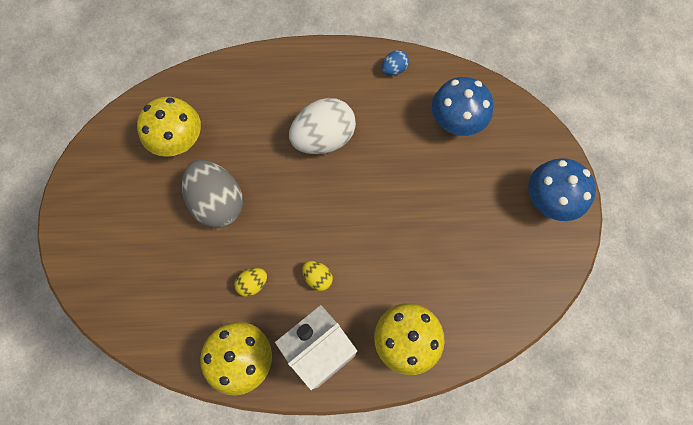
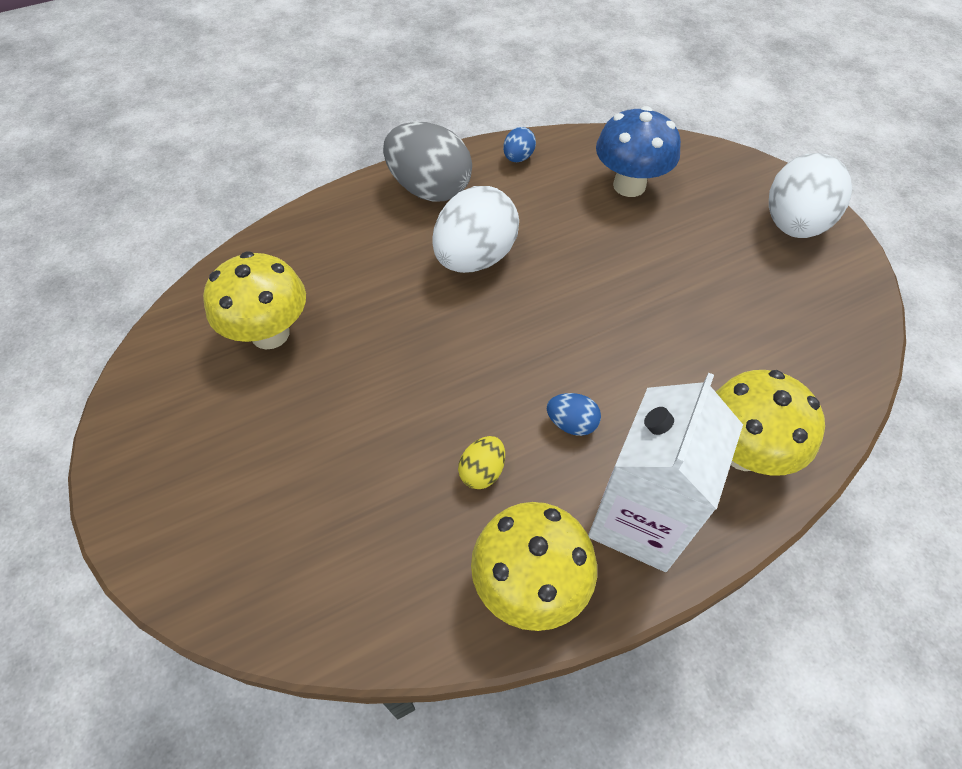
camera: 25 degrees left, 15 degrees down
(218, 202) = (369, 387): grey egg -> grey egg (430, 189)
(318, 277) = (571, 423): yellow egg -> blue egg
(547, 201) = (793, 225): blue mushroom -> white egg

